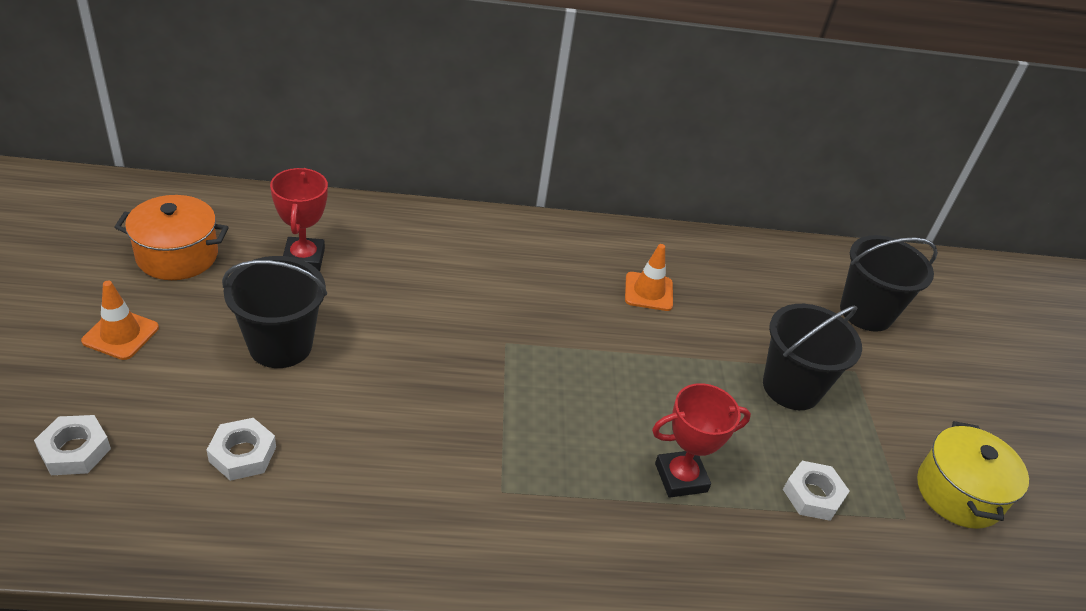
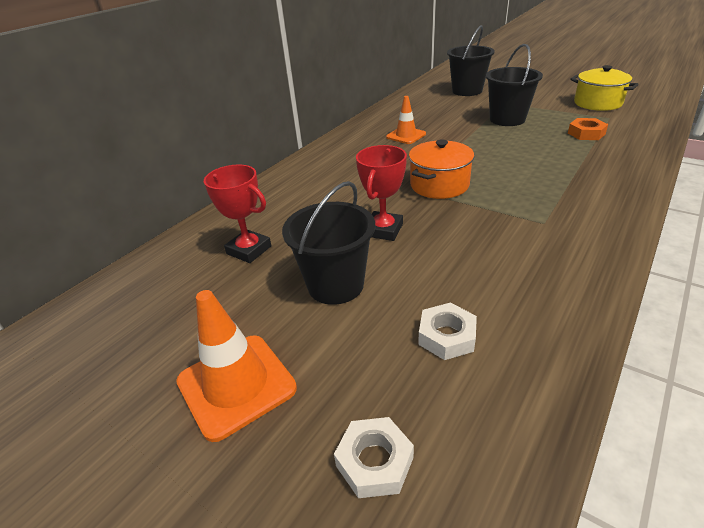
camera: 45 degrees left, 5 degrees down
(120, 334) = (236, 385): orange traffic cone -> orange traffic cone, size x1.56
(177, 255) = (169, 320): orange pot -> orange pot (439, 185)
(681, 477) = (558, 163): red trophy -> red trophy (383, 230)
(813, 495) = (586, 133): white nut -> orange nut

